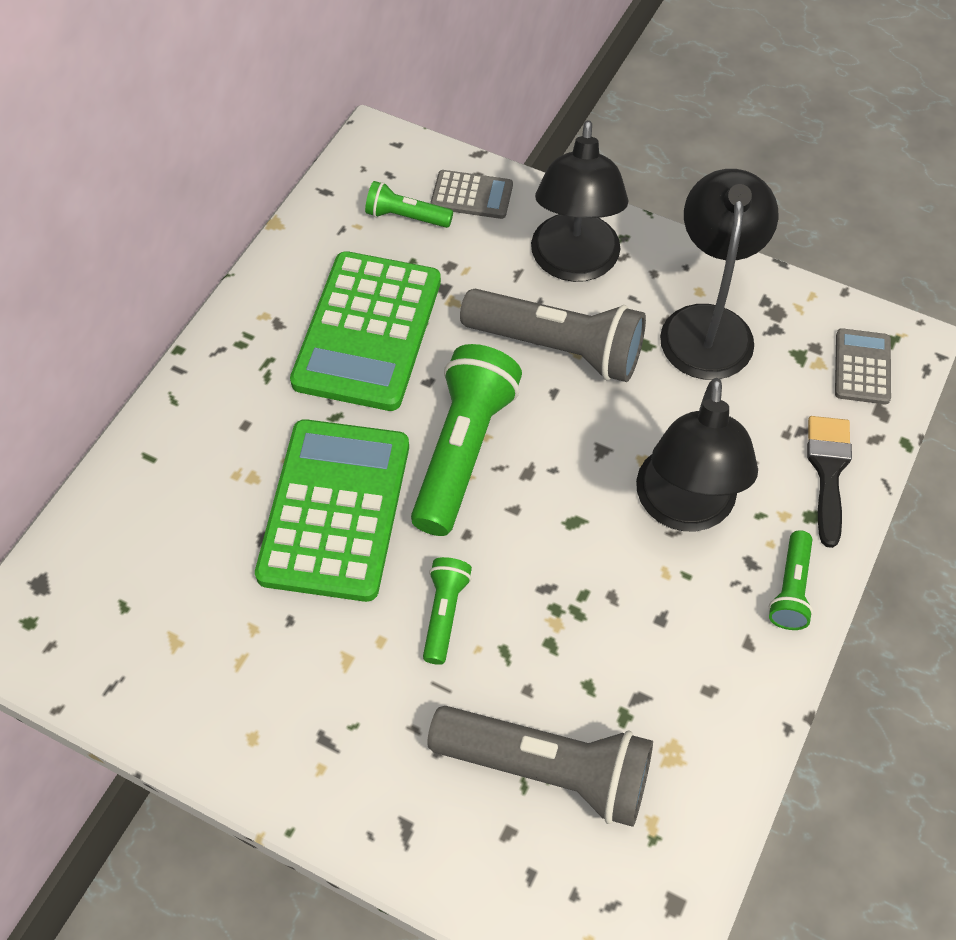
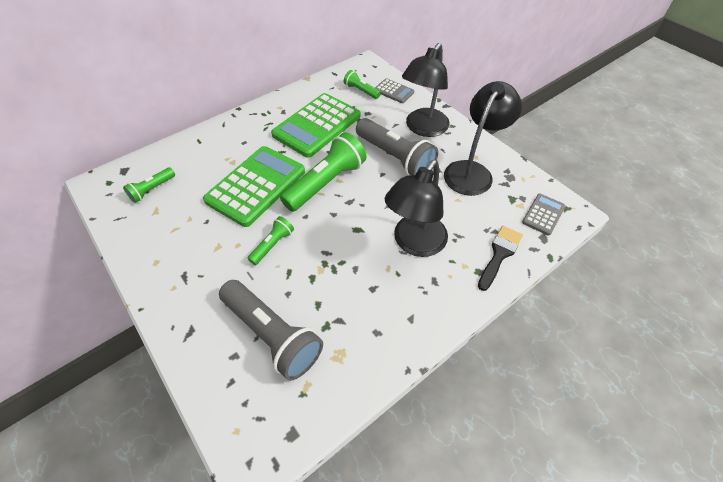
camera: 25 degrees right, 5 degrees down
(790, 589) = (448, 301): green flashlight -> green flashlight (152, 190)

